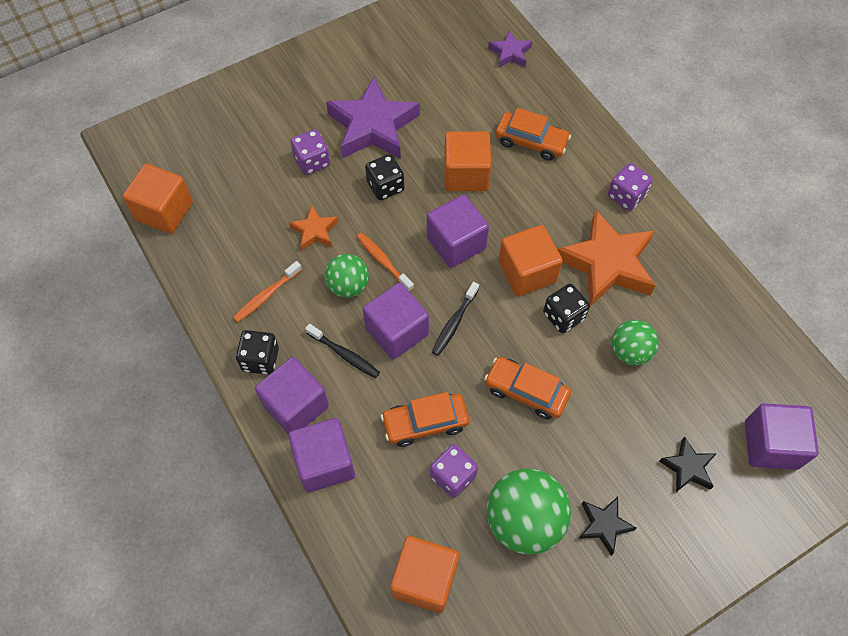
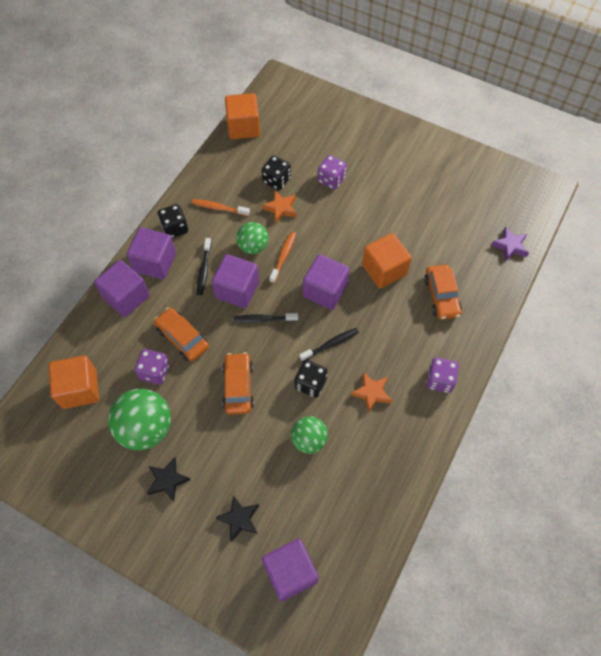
camera: 60 degrees right, 0 degrees up
(373, 126) = (383, 197): purple star -> none
(385, 186) = (341, 228): black dice -> black dice (276, 180)
(527, 272) = (331, 344): orange cube -> black toothbrush
(607, 264) = (371, 393): orange star -> orange star, size x0.49

